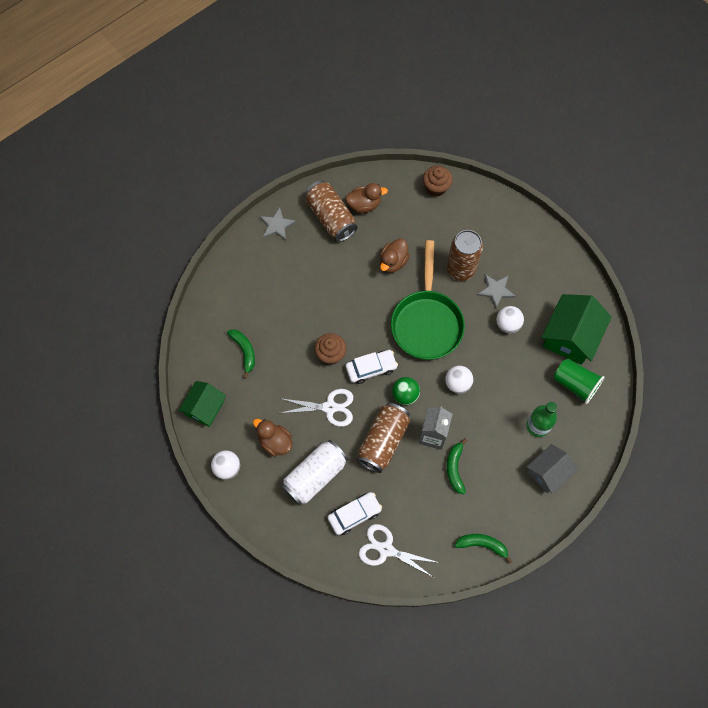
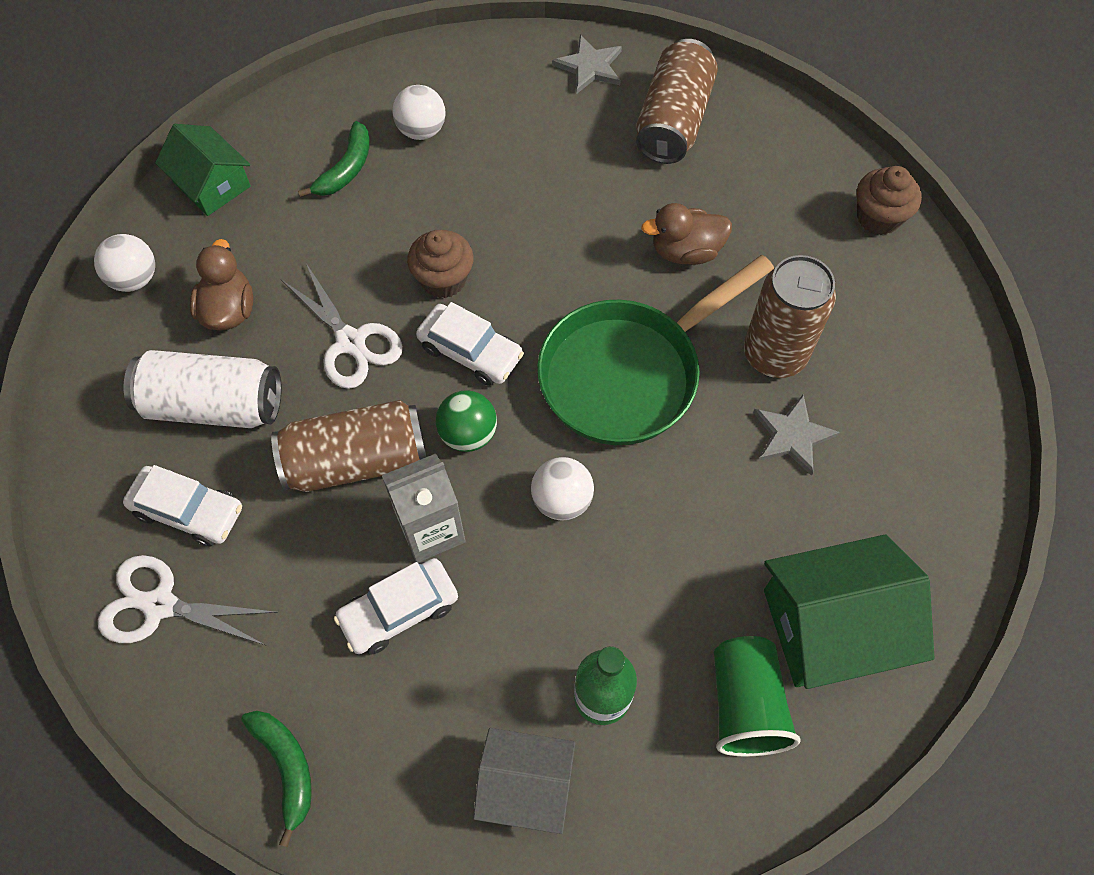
camera: 50 degrees right, 5 degrees down
(205, 407) = (212, 184): green house -> green house turned 60 degrees clockwise
(364, 205) = (741, 146): brown duck -> none
(385, 549) = (159, 605): white scissors -> white scissors turned 60 degrees counterclockwise
(455, 468) = (399, 611): green banana -> white car
(507, 324) = (748, 501): white ball -> white ball (421, 130)

